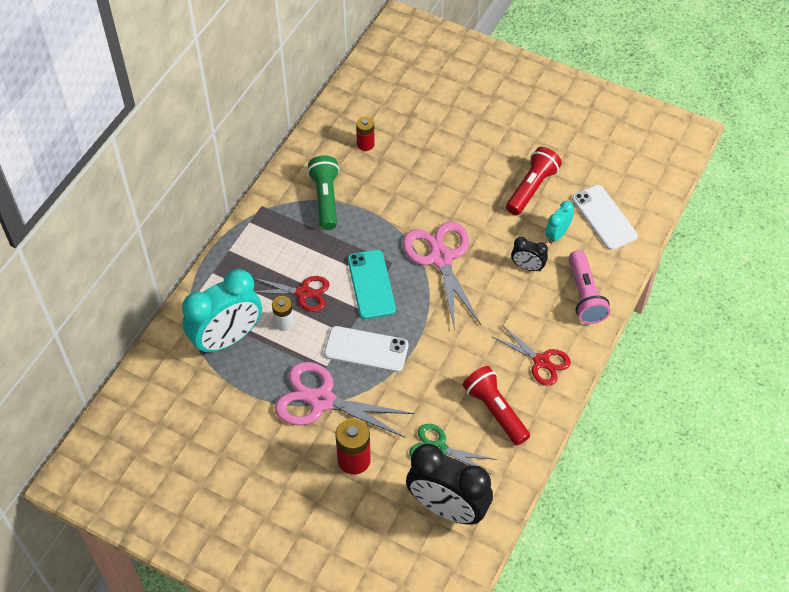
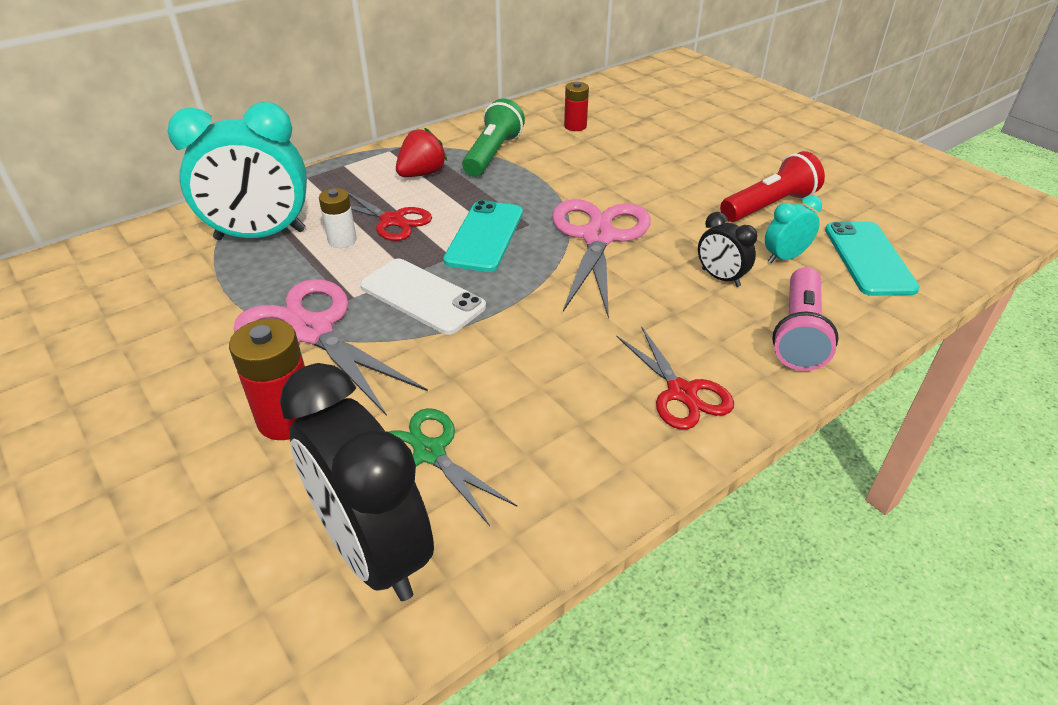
camera: 25 degrees right, 15 degrees down
(290, 239) = (422, 174): none -> red strawberry
(495, 410) = (562, 433): red flashlight -> none
(604, 217) = (868, 258): white phone -> turquoise phone

